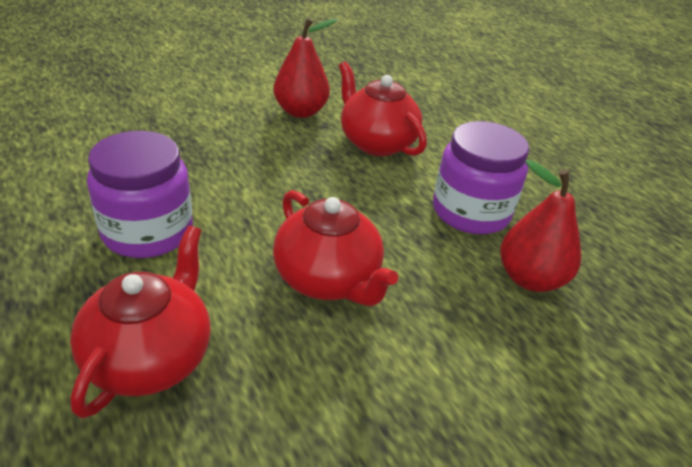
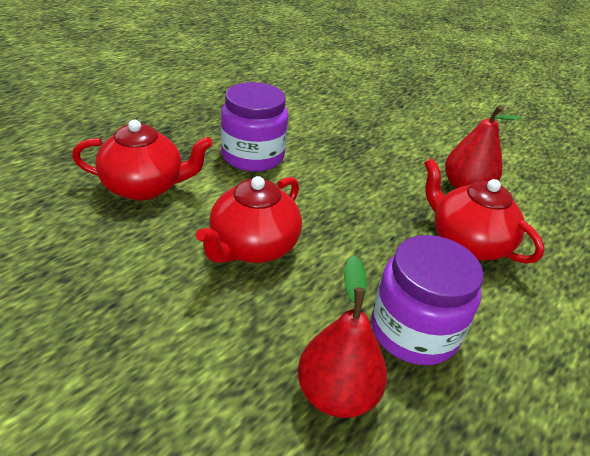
camera: 70 degrees right, 0 degrees up
(376, 143) = (467, 242): red teapot -> red teapot turned 75 degrees counterclockwise

